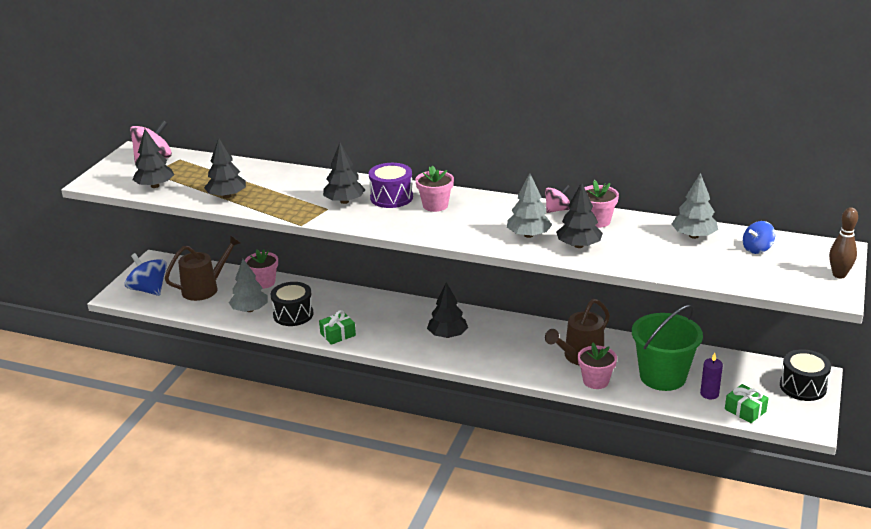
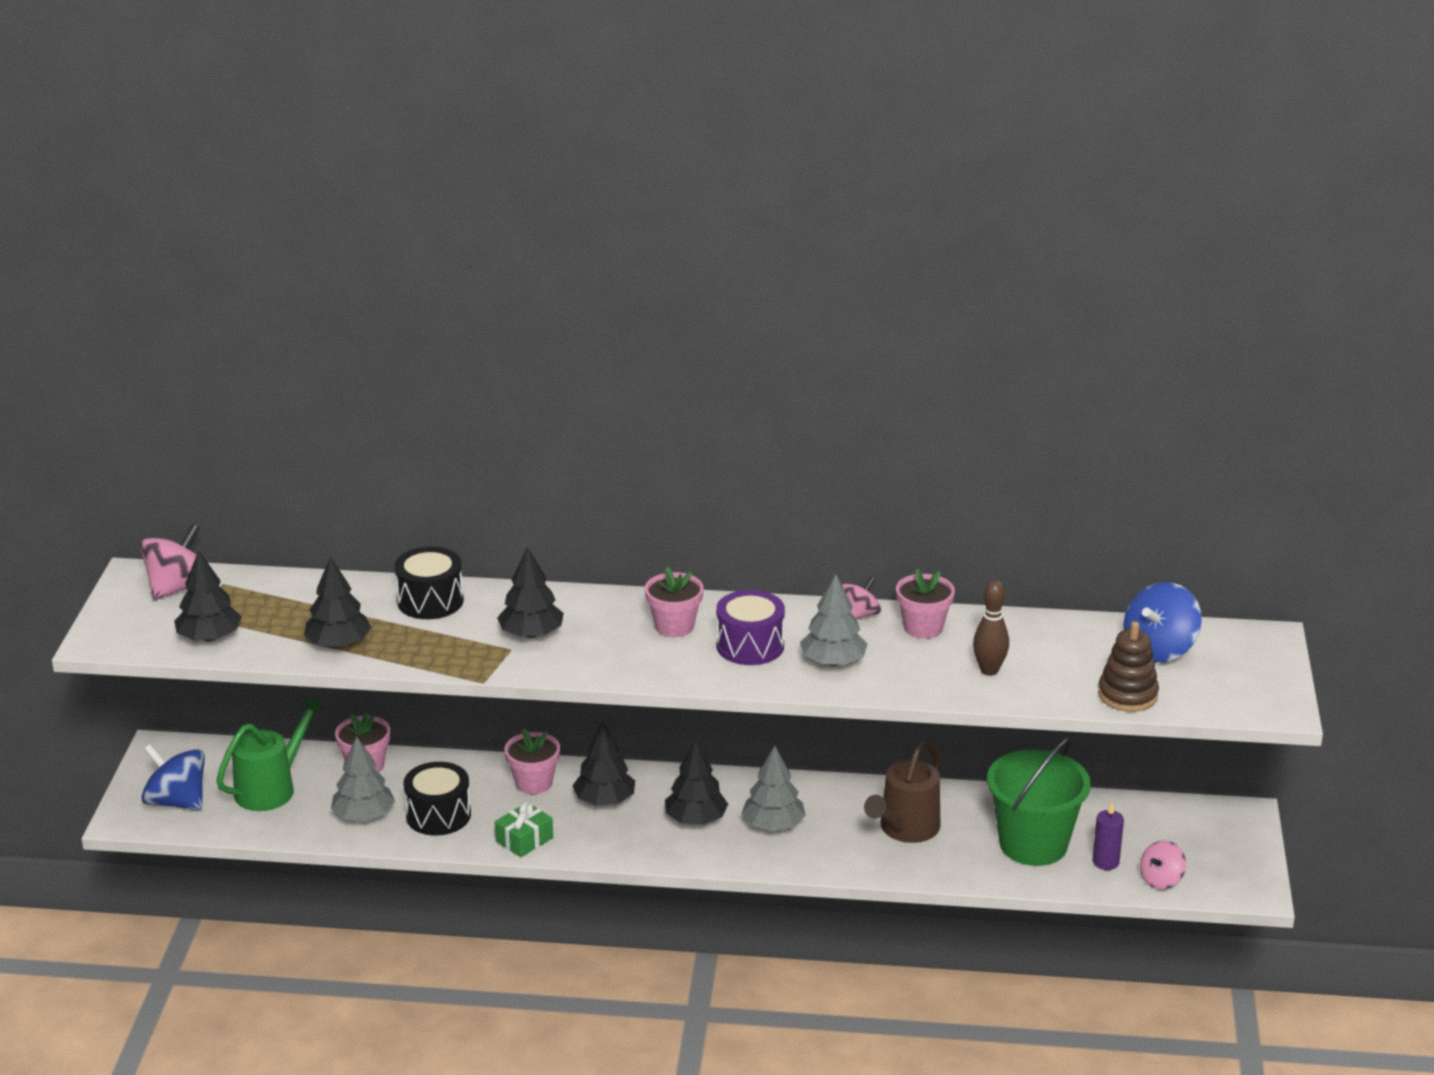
camera: 15 degrees left, 0 degrees up
(205, 288) = (272, 788): brown watering can -> green watering can
(391, 197) = (601, 619): purple drum -> purple drum (750, 646)
(578, 245) = (911, 671): black tree -> black tree (604, 800)
(596, 381) = (940, 864): pink flower pot -> pink flower pot (533, 783)
(693, 236) = (1066, 637): grey tree -> grey tree (773, 825)
(724, 275) = (1127, 695): none -> brown stacking toy
(745, 410) = (1161, 880): green gift -> pink spinning top
(757, 249) = (1159, 649): blue spinning top -> blue spinning top, size x1.65
(803, 386) = (1230, 834): black drum -> black drum (430, 601)
(839, 275) = (1278, 677): brown bowling pin -> brown bowling pin (989, 670)

